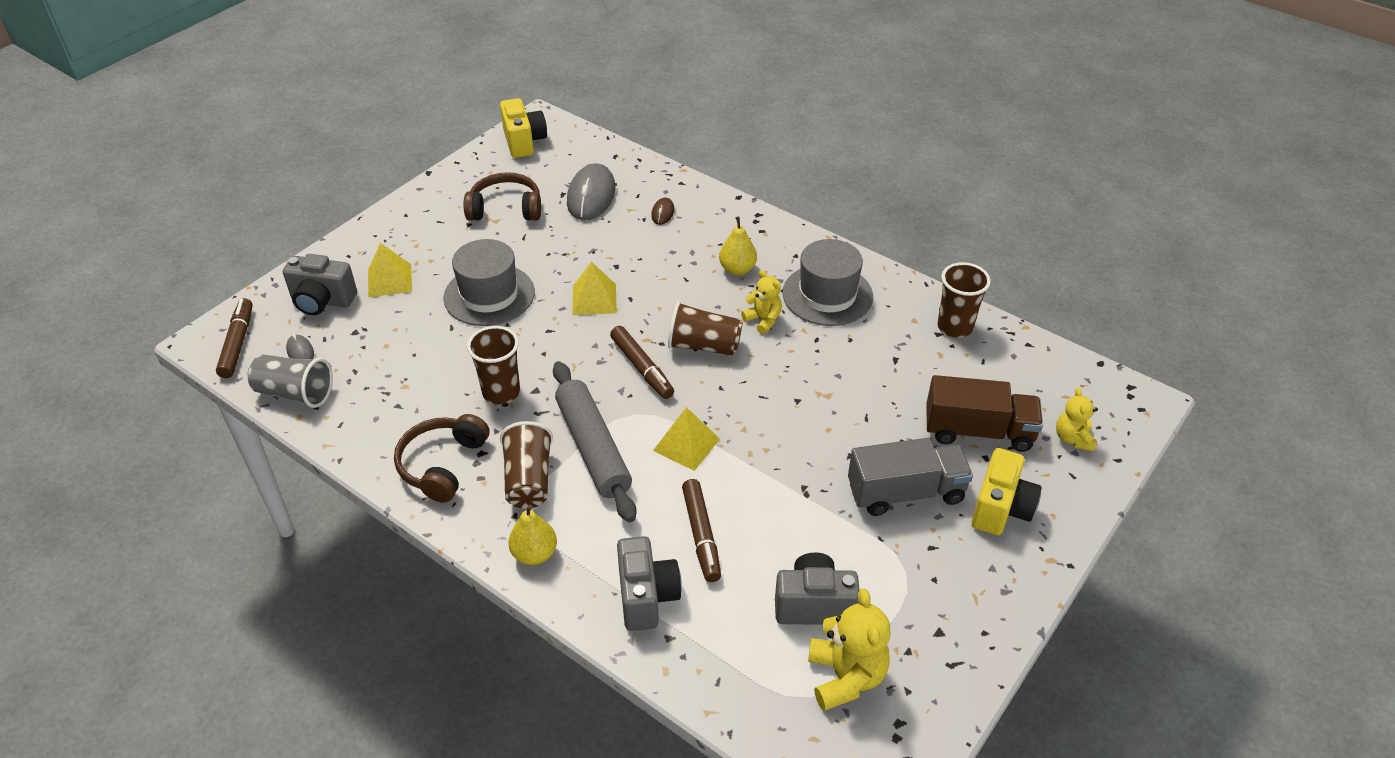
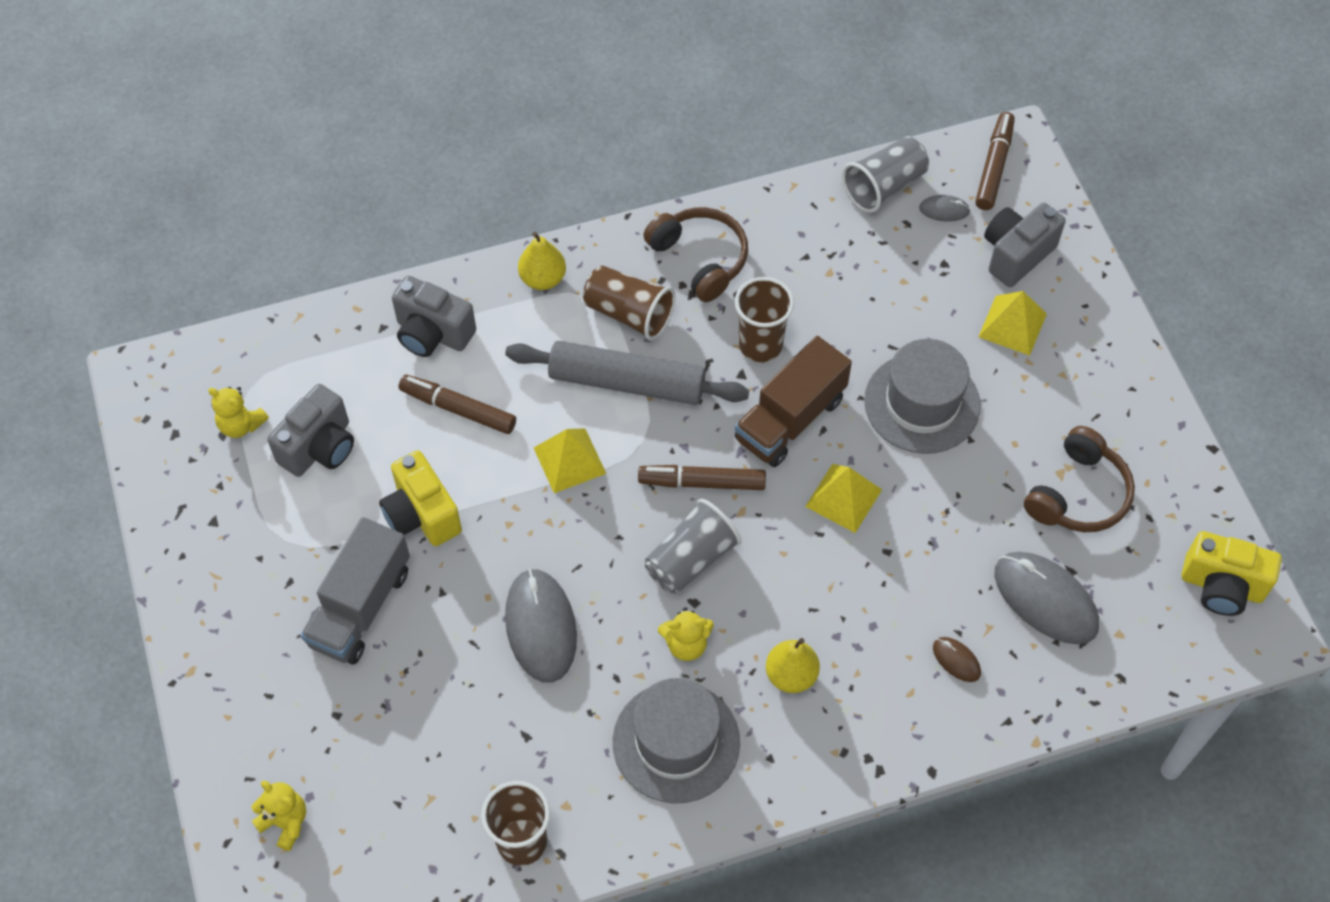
camera: 125 degrees right, 15 degrees up
(238, 343) = (994, 166): brown marker -> brown marker turned 105 degrees counterclockwise
(704, 345) = (691, 559): brown cup -> grey cup
(821, 391) = (541, 627): none -> grey mouse
(845, 677) = (241, 425): yellow teddy bear -> yellow teddy bear, size x0.62
(978, 431) = (370, 736): brown truck -> brown truck (790, 419)
(1001, 508) = (273, 676): yellow camera -> yellow camera (422, 514)

